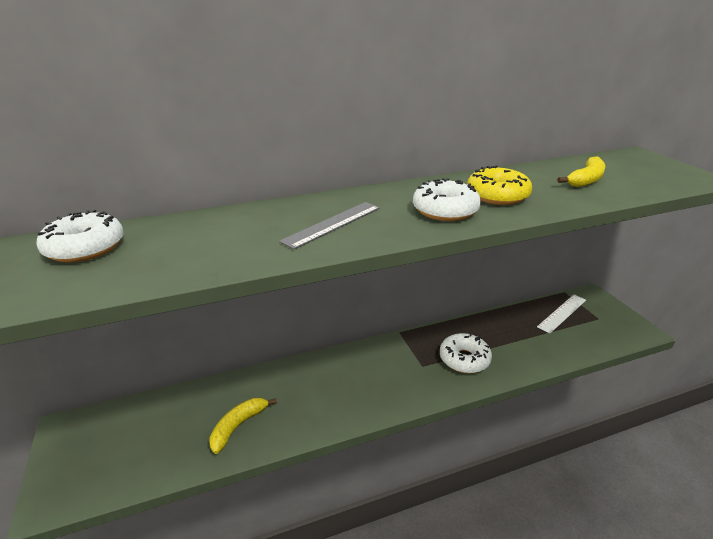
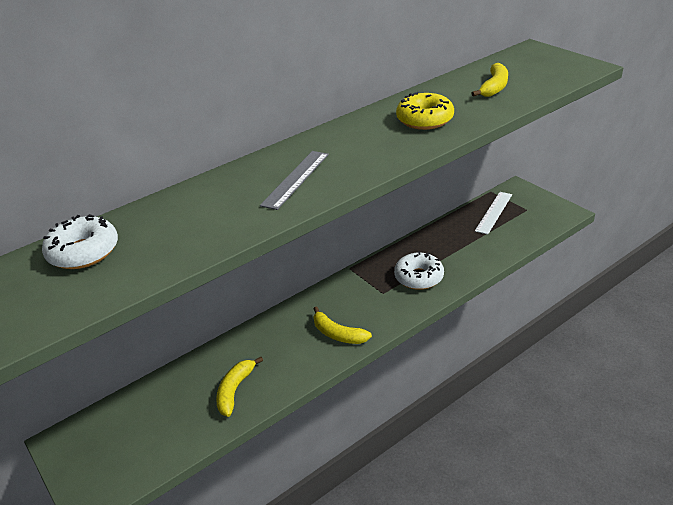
camera: 15 degrees left, 5 degrees up
(361, 396) = (338, 334): none -> yellow banana
(445, 210) = (386, 144): white donut -> none

